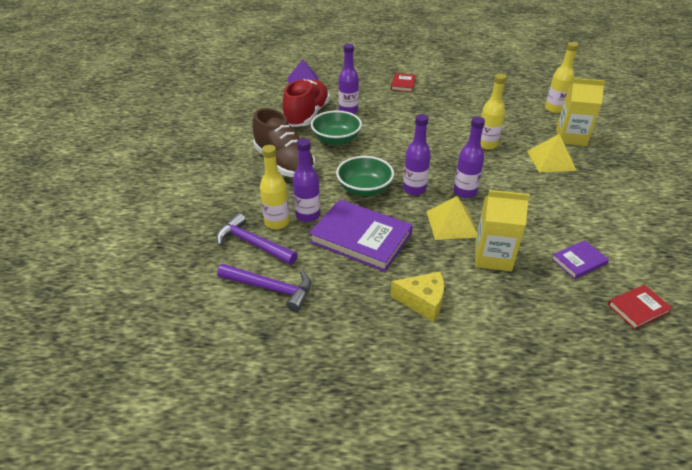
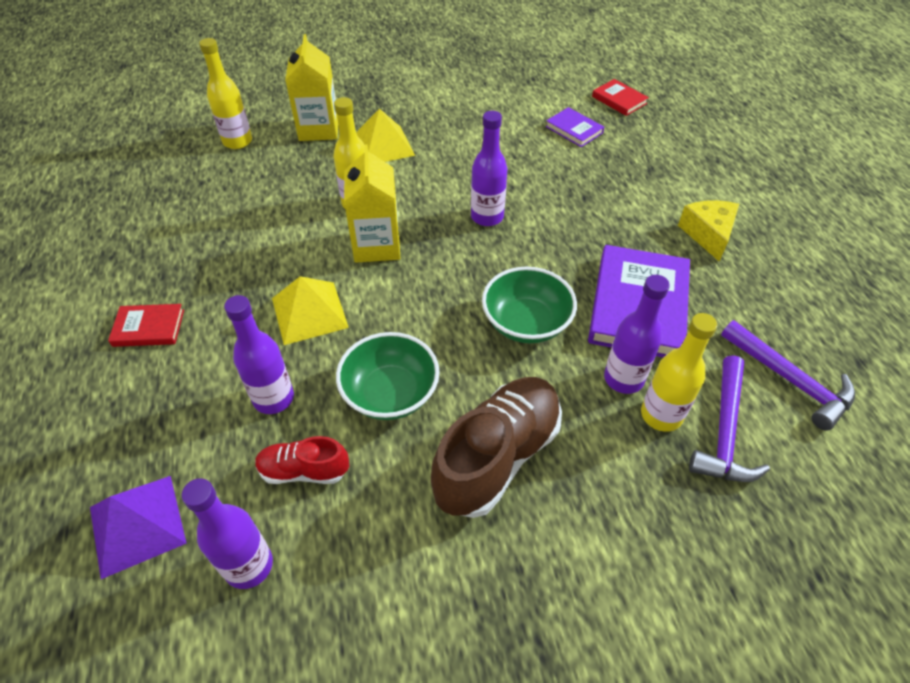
camera: 105 degrees left, 10 degrees up
(270, 288) = (789, 380): purple hammer -> purple hammer turned 135 degrees clockwise
(307, 115) = (304, 471): red shoe -> red shoe, size x0.53
(414, 189) = (502, 267): purple bottle -> purple bottle (249, 565)
(452, 224) = (561, 223): yellow pyramid -> yellow pyramid (309, 312)
(492, 257) = (603, 187): yellow carton -> yellow carton (377, 245)

